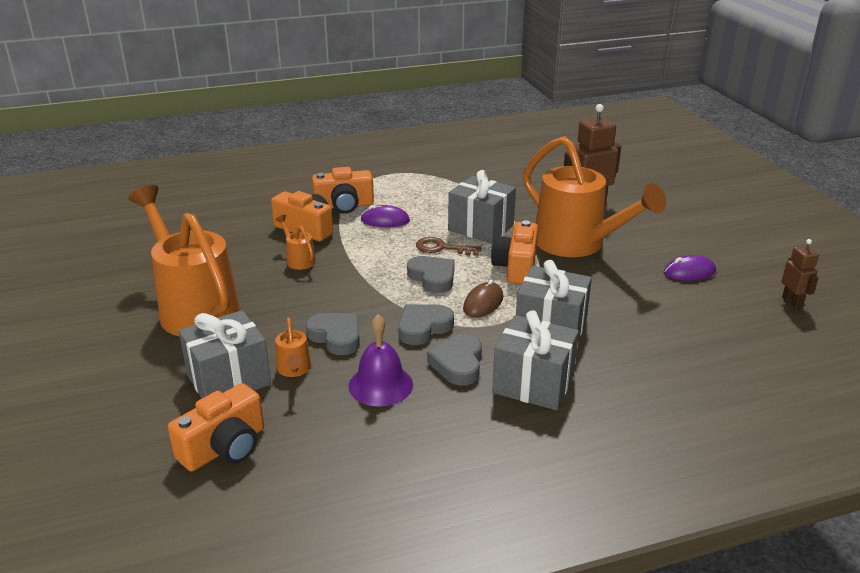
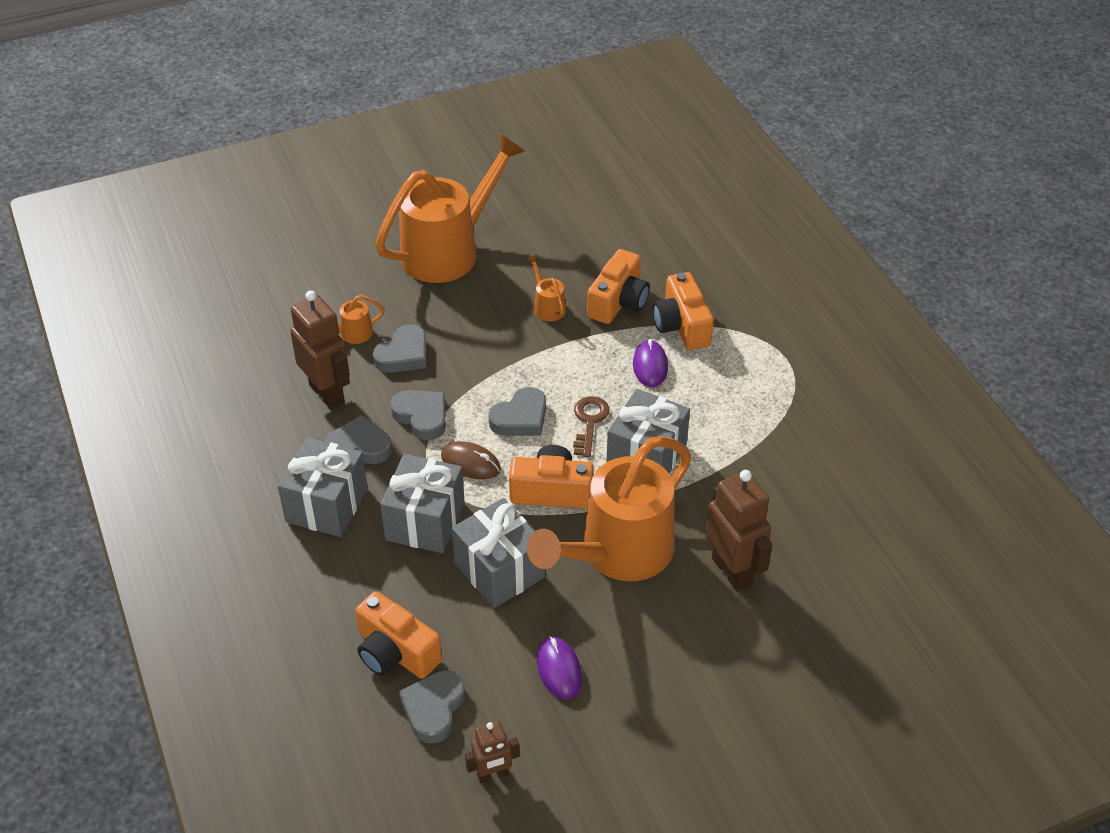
camera: 85 degrees right, 15 degrees up
(225, 447) = (249, 310): orange camera -> orange camera (395, 652)
(229, 380) = (337, 295): grey gift -> grey gift (499, 570)
(298, 259) = (547, 306): orange watering can -> orange watering can turned 75 degrees counterclockwise
(380, 385) = (327, 394): purple bell -> brown robot
(745, 327) = (433, 709): none -> grey heart

